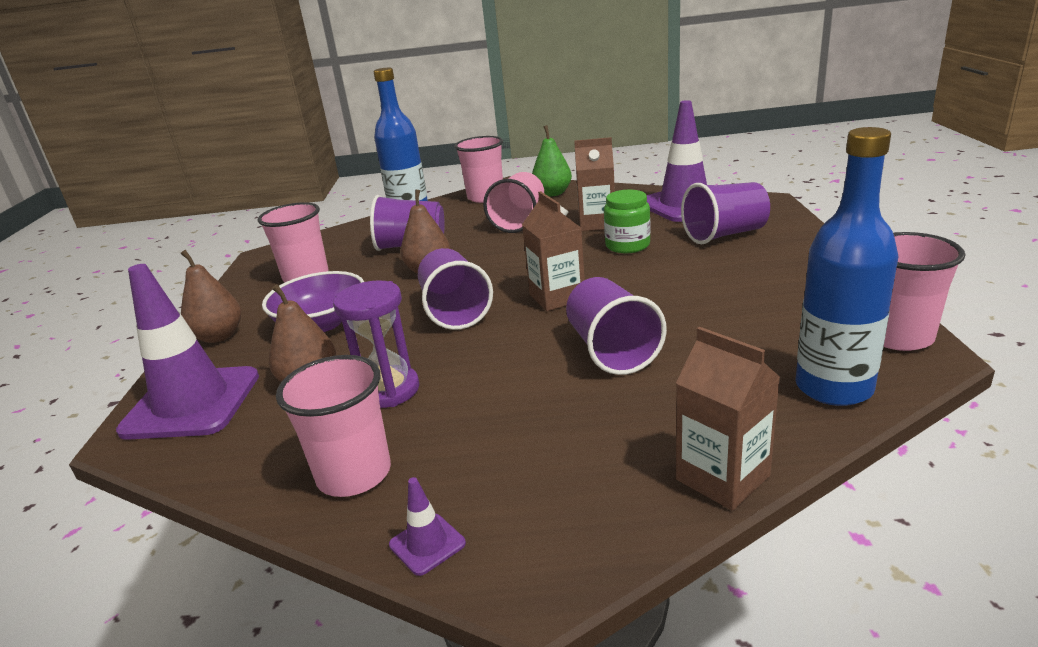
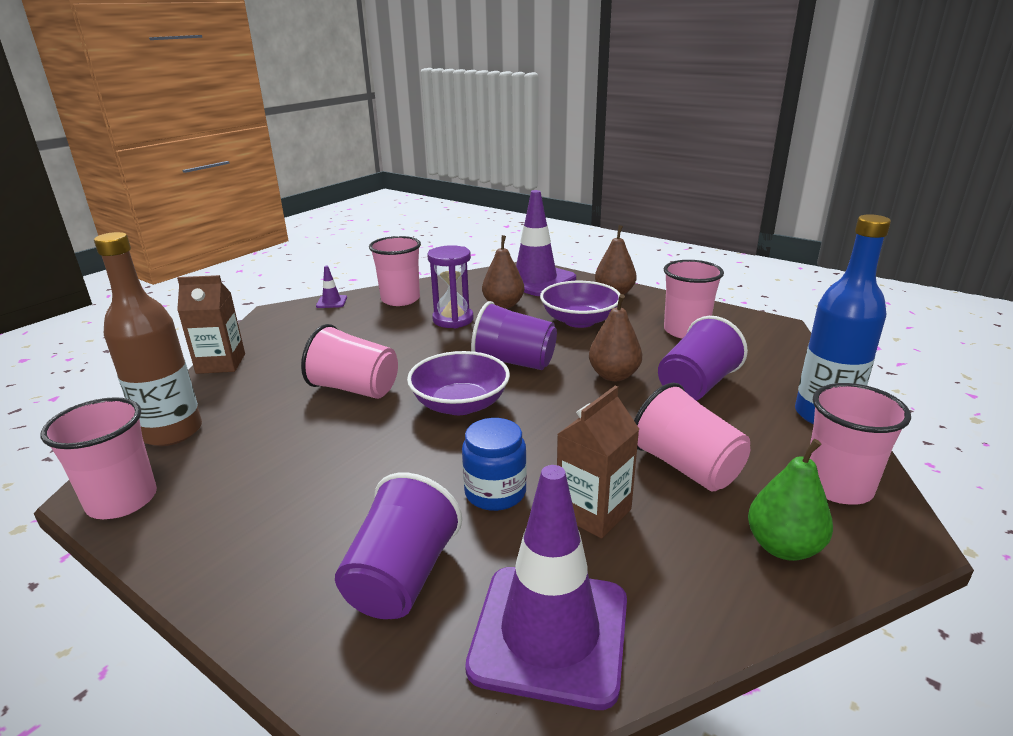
camera: 125 degrees right, 0 degrees up
(557, 297) = (460, 404): brown carton -> purple bowl
(611, 350) = (355, 389): purple cup -> pink cup
(627, 245) = (495, 492): green jar -> blue jar
(833, 387) = (172, 432): blue bottle -> brown bottle

